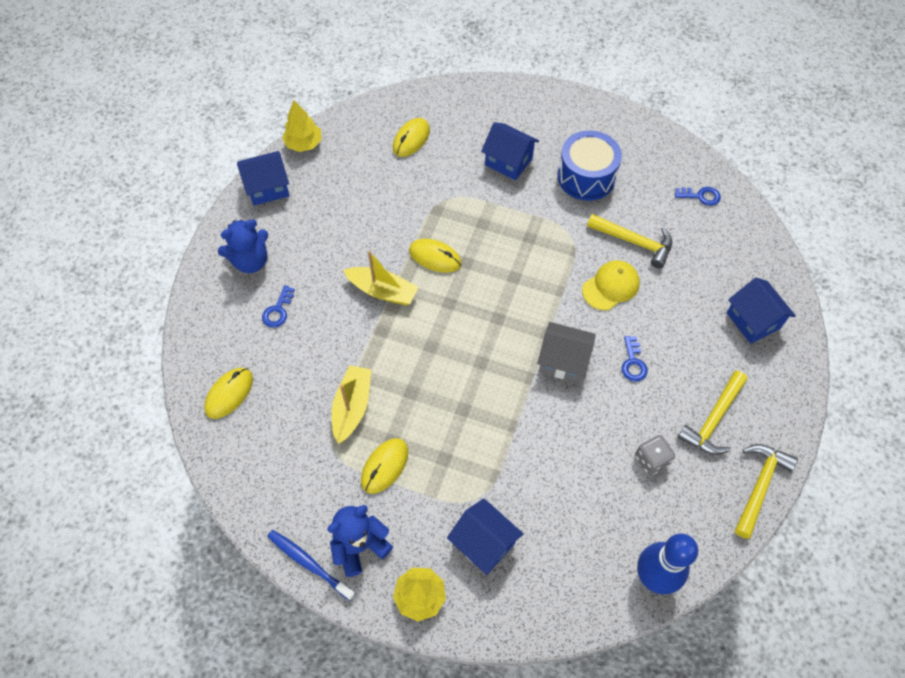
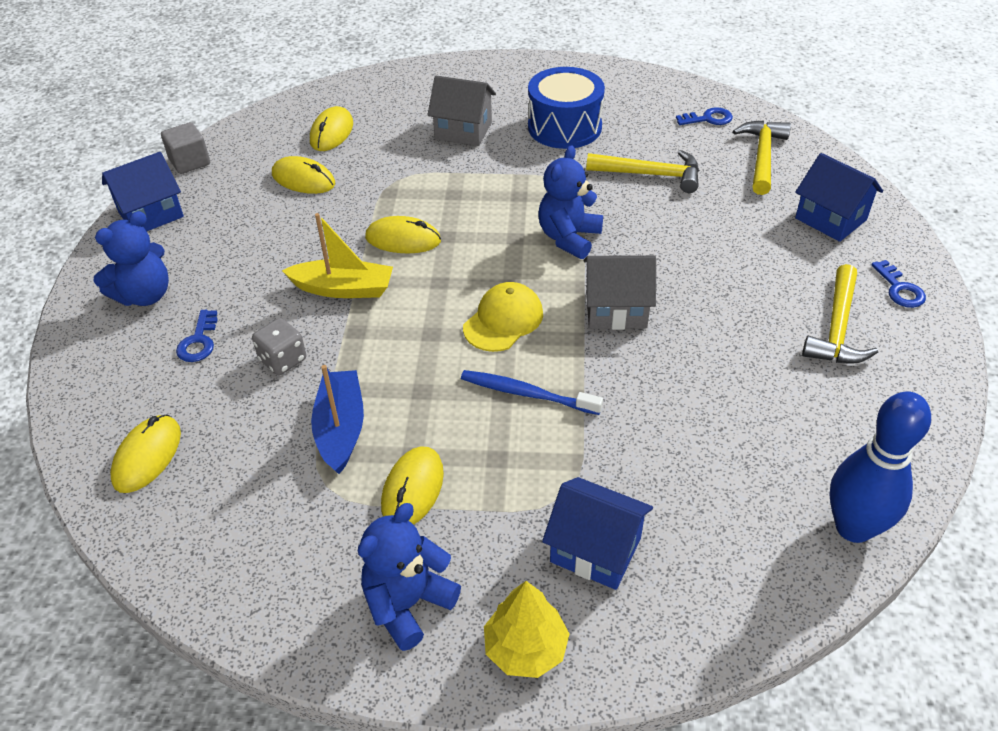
camera: 15 degrees left, 15 degrees down
(304, 144) = (190, 162): yellow tree -> grey cube
(309, 564) = (334, 651): blue toothbrush -> blue toothbrush (527, 394)
(352, 407) = (341, 429): yellow boat -> blue boat
(379, 181) = (303, 179): none -> yellow mouse
(508, 161) = (463, 131): blue house -> grey house
(552, 287) = (569, 238): none -> blue teddy bear
(611, 286) = (642, 222): yellow cap -> yellow cap (503, 320)
(633, 363) = (706, 292): blue key -> blue key (899, 289)
(651, 460) = (781, 390): grey dice -> grey dice (283, 360)
(759, 485) = (933, 385): yellow hammer -> yellow hammer (762, 156)

